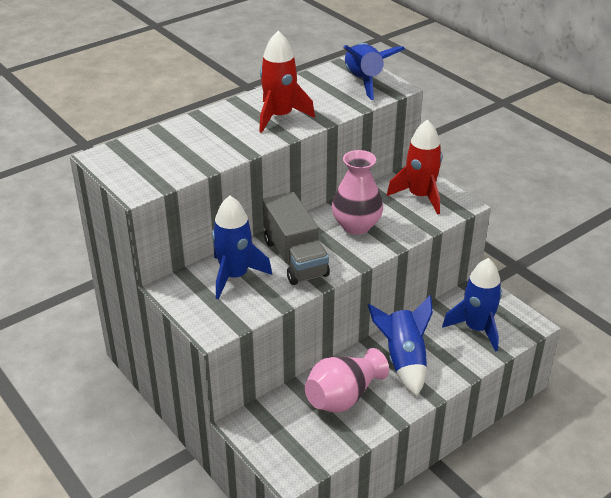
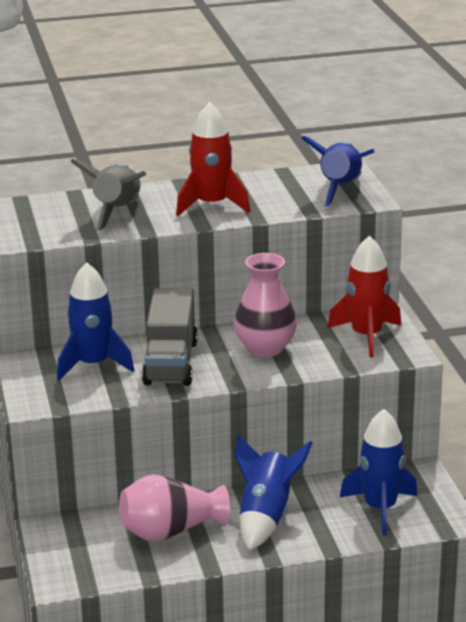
camera: 25 degrees right, 10 degrees down
(209, 139) = (117, 212): none -> grey rocket

